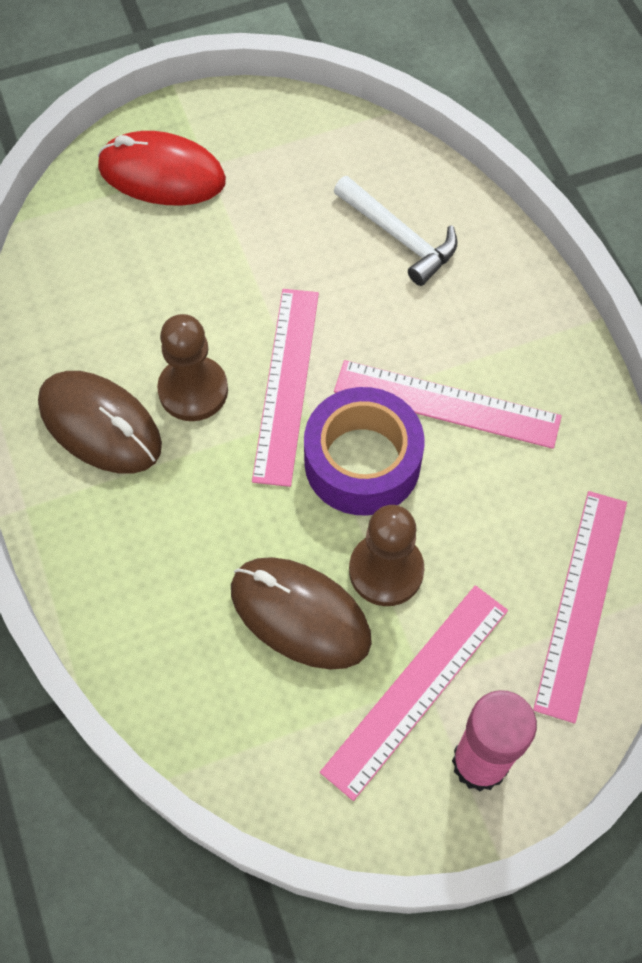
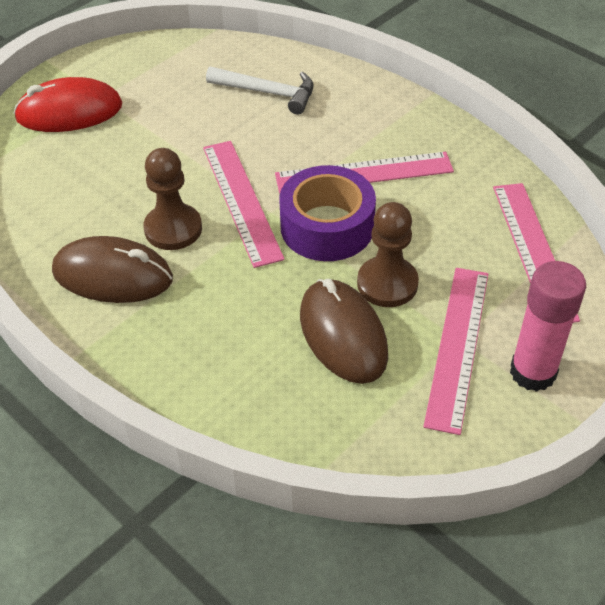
camera: 25 degrees left, 15 degrees down
(300, 615) = (343, 335): brown mouse -> brown mouse turned 60 degrees clockwise

